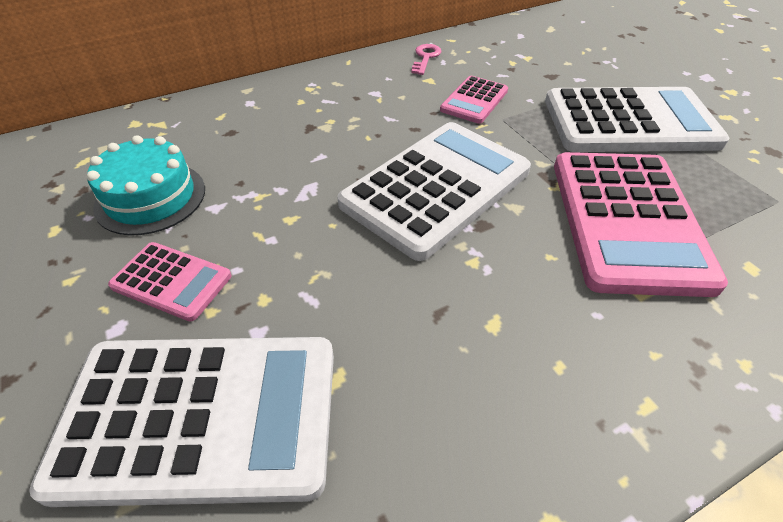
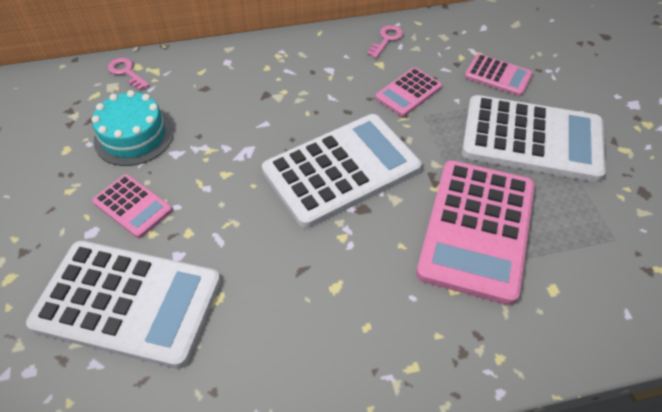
camera: 15 degrees right, 5 degrees up
(122, 131) = (126, 72): none -> pink key
(559, 72) = (498, 76): none -> pink calculator

